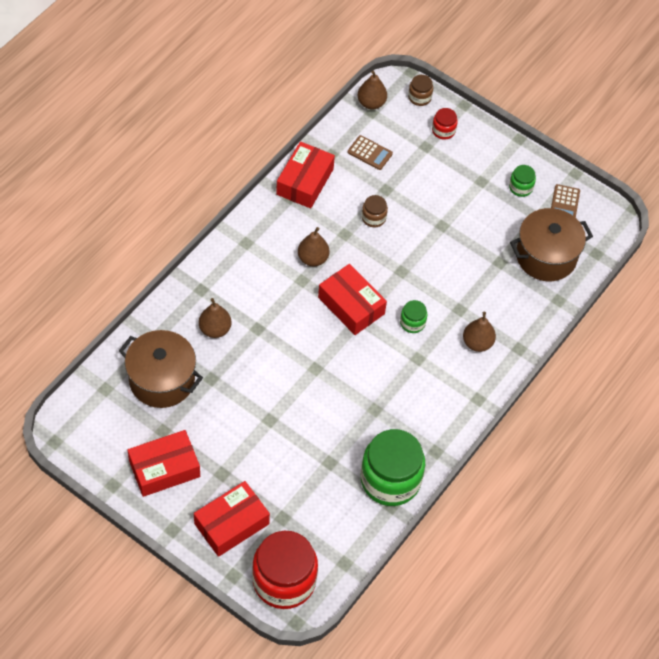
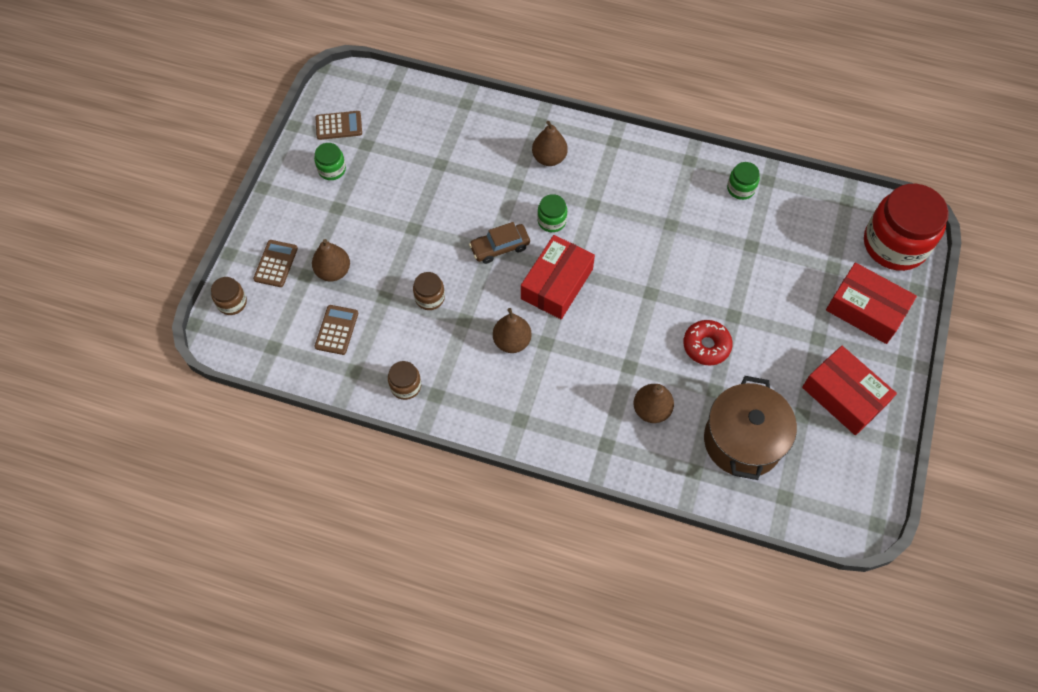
camera: 105 degrees left, 5 degrees up
(251, 389) = (706, 346): none -> red donut
(305, 182) = (405, 386): red box -> brown jar
(371, 103) = (258, 352): brown pear -> brown pear (333, 271)
(390, 480) = (741, 188): green jar -> green jar, size x0.45
(401, 278) = (500, 247): none -> brown car
(443, 130) = (276, 264): red jar -> brown calculator
(546, 256) = (415, 126): brown pot -> none

